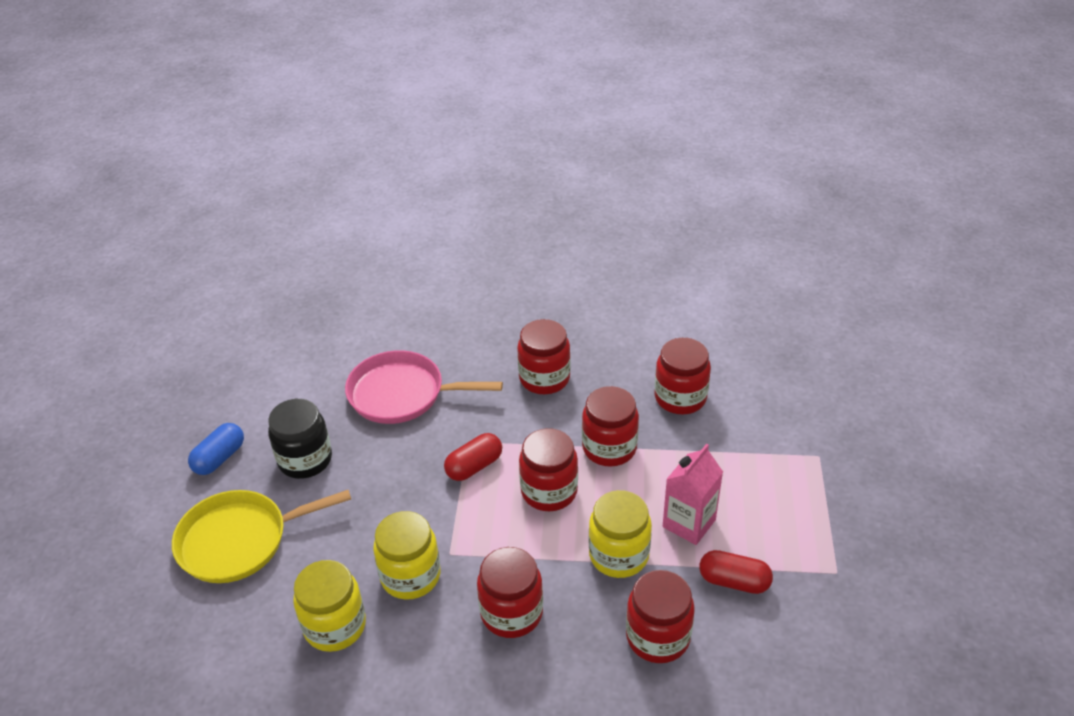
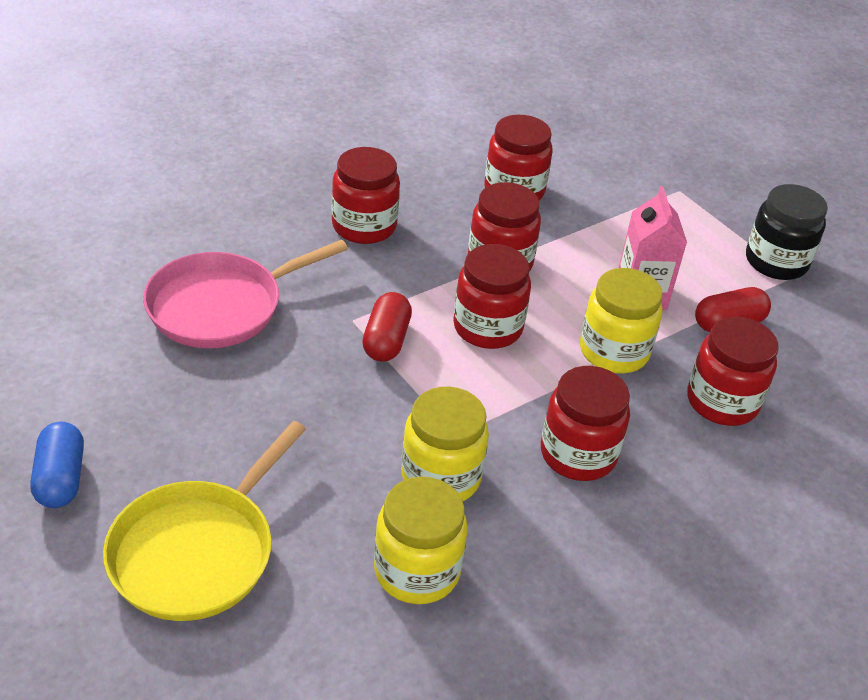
camera: 45 degrees left, 0 degrees up
(305, 460) = (181, 426): black jar -> black jar (776, 262)

